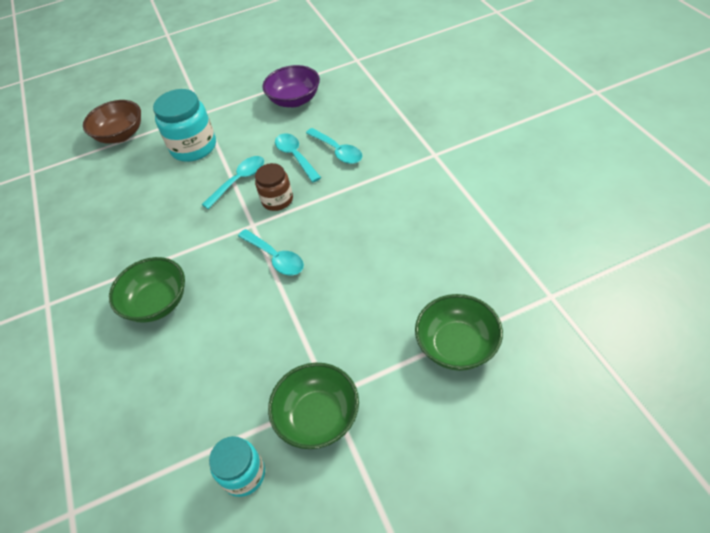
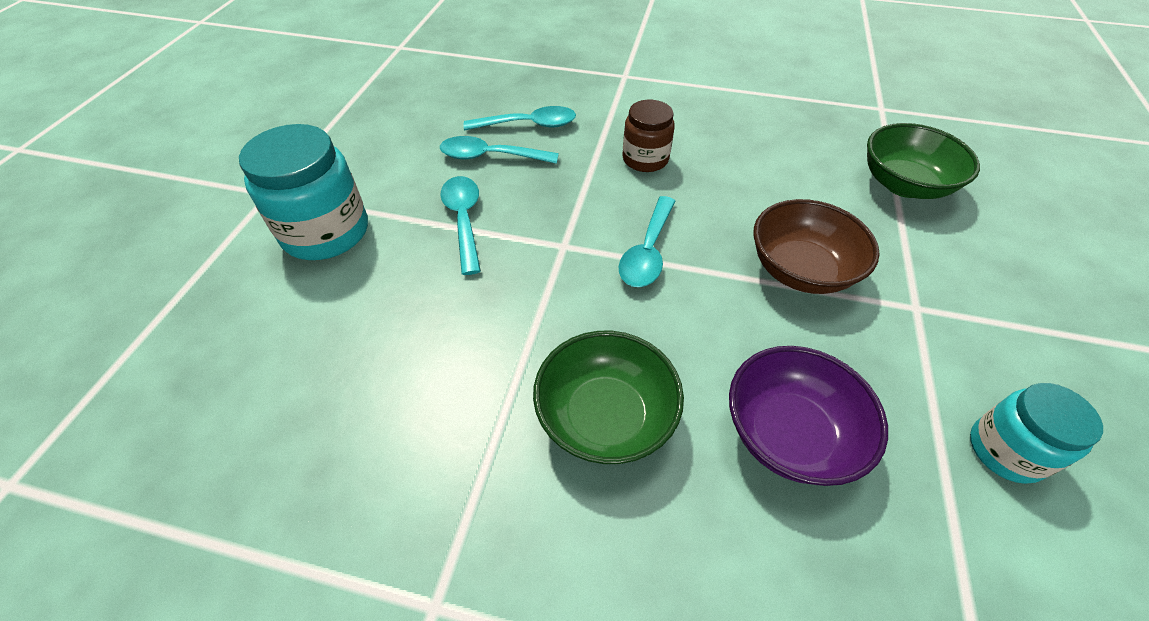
camera: 60 degrees left, 0 degrees up
(121, 135) = (151, 301): brown bowl -> brown bowl (800, 270)
(275, 257) = (647, 251): turquoise spoon -> turquoise spoon turned 120 degrees clockwise
(277, 200) = (547, 204): brown jar -> brown jar (645, 159)
(294, 100) = (388, 112): purple bowl -> purple bowl (789, 434)
(318, 417) = (944, 332): green bowl -> none

